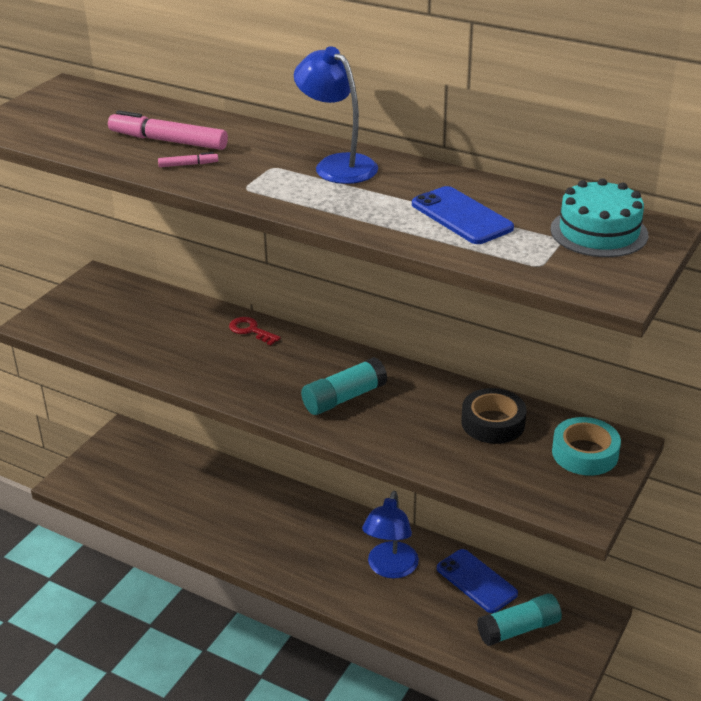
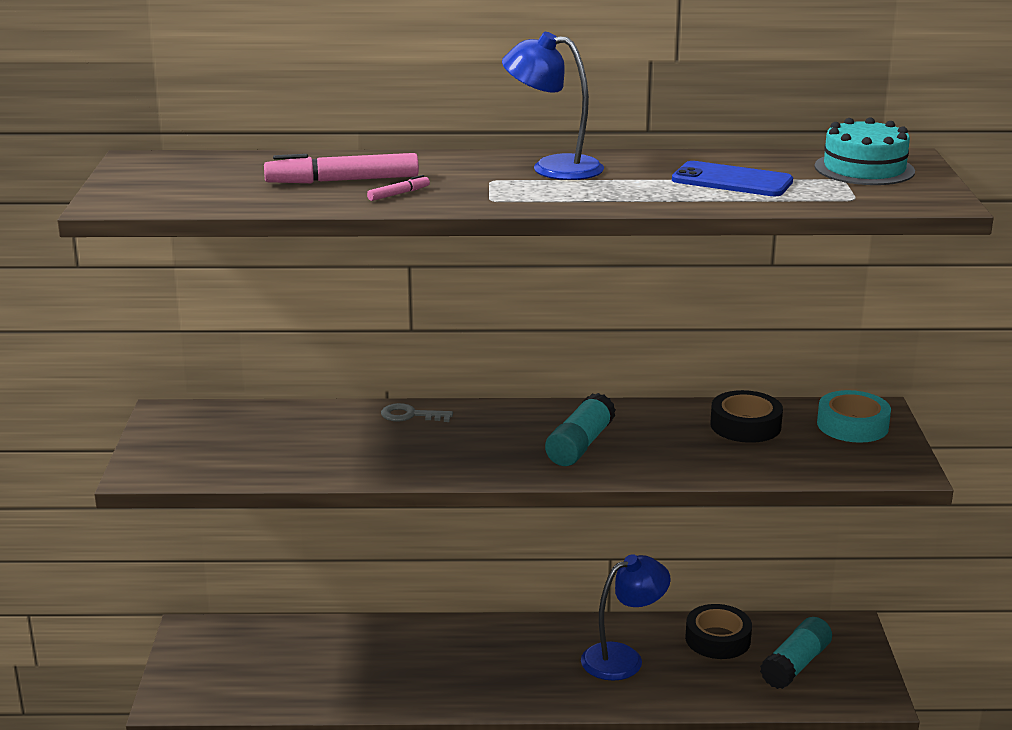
camera: 30 degrees left, 10 degrees down
(251, 330) = (410, 415): red key -> grey key
(390, 568) = (623, 658): blue lamp -> blue lamp turned 105 degrees counterclockwise
(476, 581) = (717, 639): blue phone -> black tape

